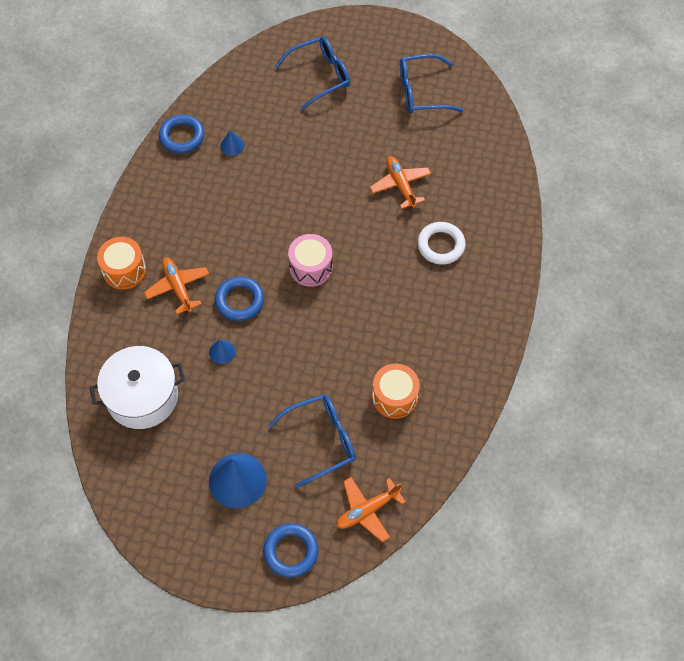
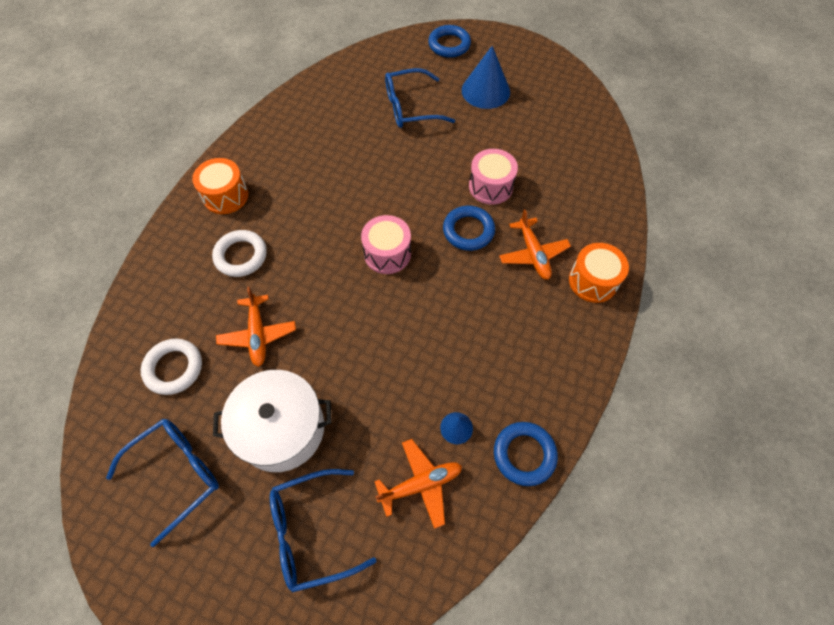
camera: 170 degrees left, 0 degrees up
(142, 397) = (568, 160): white pot -> white pot (281, 428)
(222, 352) = (490, 186): blue cone -> pink drum
(367, 510) = (384, 60): orange plane -> orange plane (421, 484)
(394, 397) = (338, 129): orange drum -> orange drum (225, 196)
(421, 92) = (177, 473): blue glasses -> blue glasses turned 45 degrees counterclockwise
(455, 152) = (174, 368): none -> white ring

